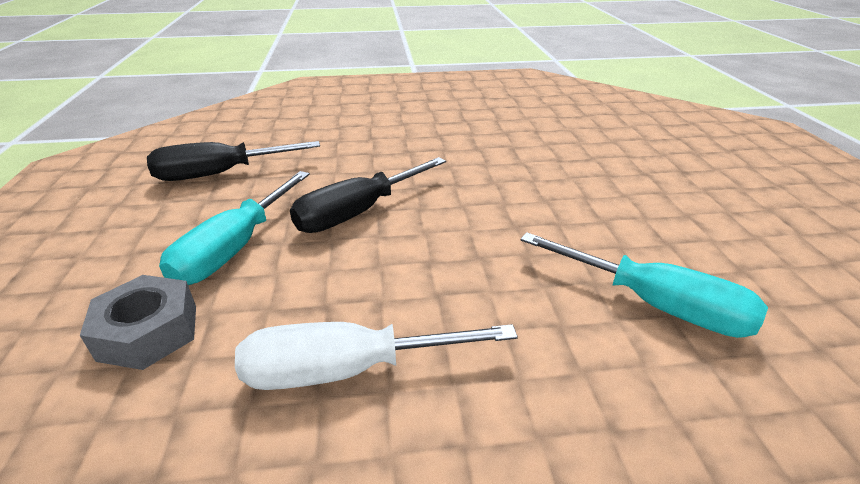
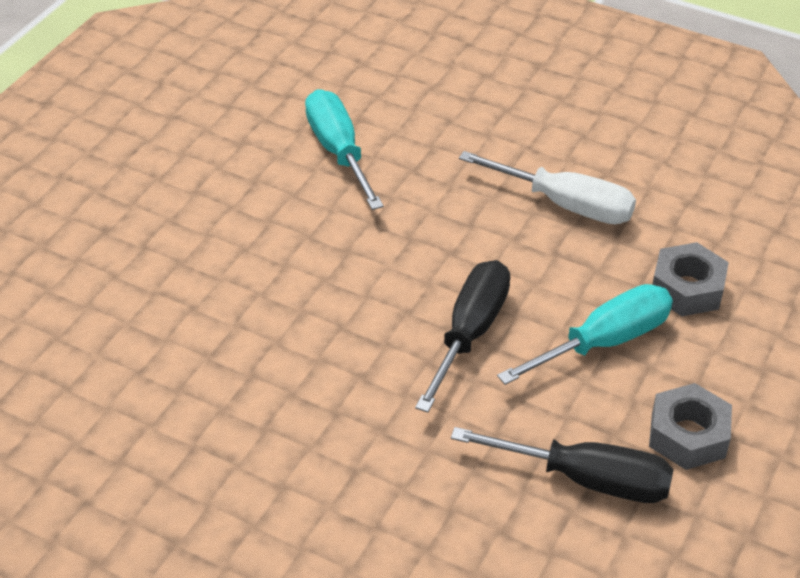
camera: 145 degrees left, 10 degrees up
(141, 217) = (688, 435): none -> grey nut
(358, 212) = (469, 333): black screwdriver -> black screwdriver turned 60 degrees counterclockwise

